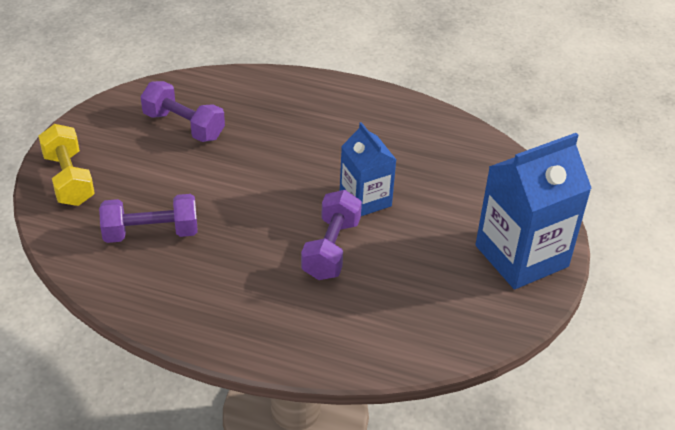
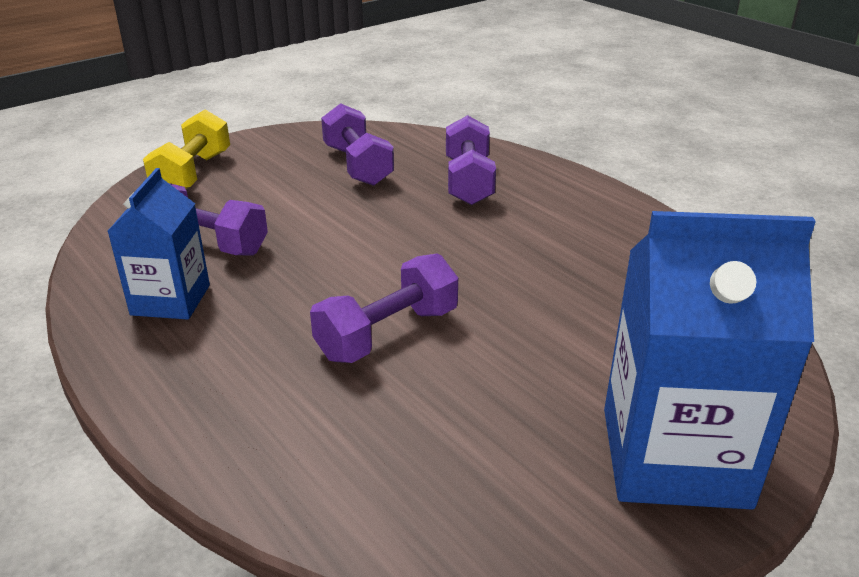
camera: 35 degrees right, 10 degrees down
(273, 113) = (468, 181): none -> purple dumbbell
(365, 199) = (492, 296): blue carton -> blue carton (170, 300)

